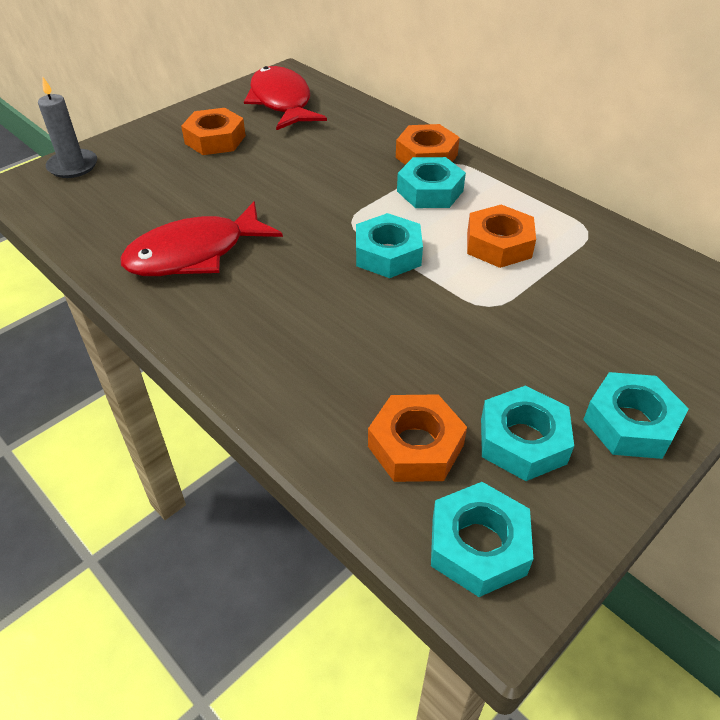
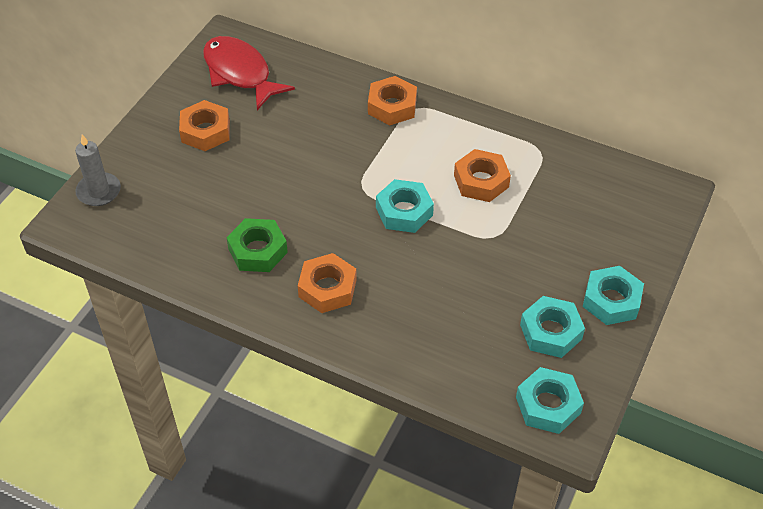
camera: 20 degrees left, 5 degrees up
(194, 254) = (258, 250): red fish -> green nut
(415, 446) = (487, 355): orange nut -> orange nut (327, 288)
(430, 191) = (410, 142): turquoise nut -> none

